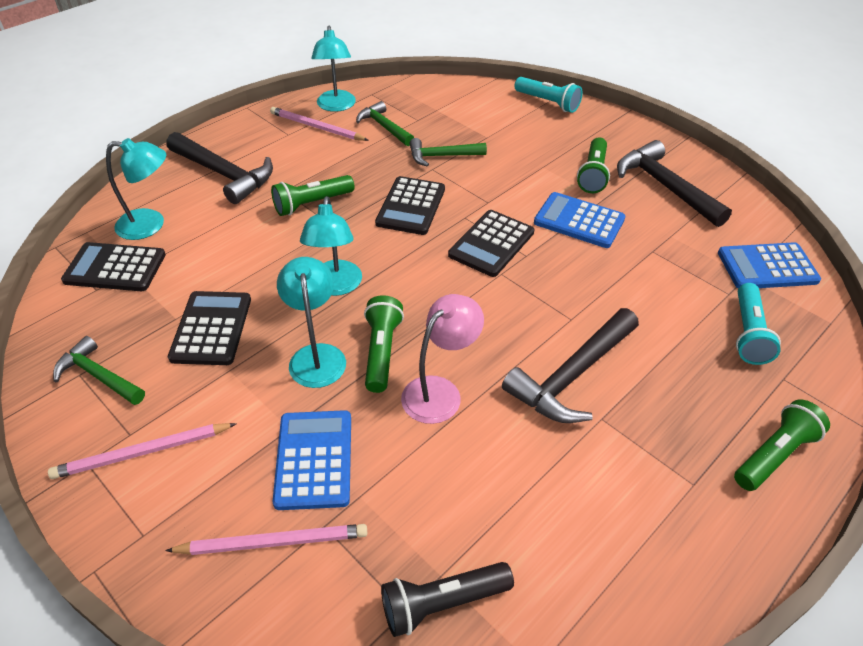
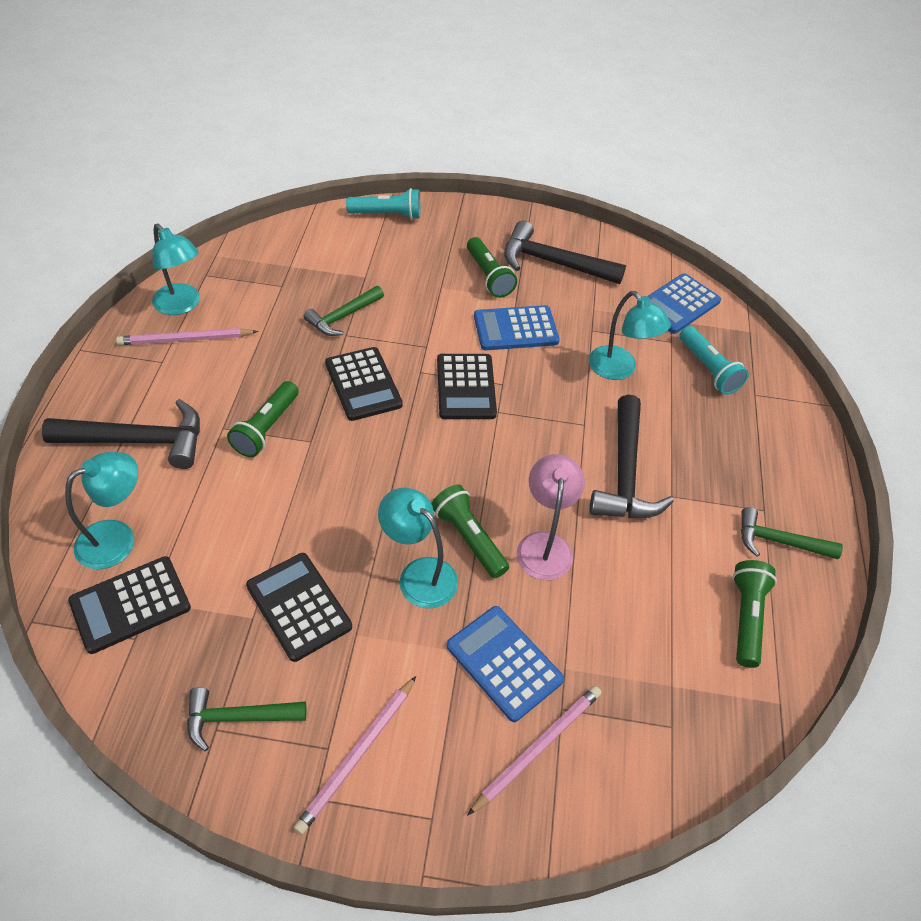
camera: 40 degrees left, 5 degrees up
(335, 286) = (372, 500): turquoise lamp -> turquoise lamp (619, 370)
(384, 127) = (256, 308): green hammer -> green hammer (778, 541)
(442, 603) = (690, 703): black flashlight -> none
(774, 455) = (792, 457): green flashlight -> green flashlight (746, 618)

